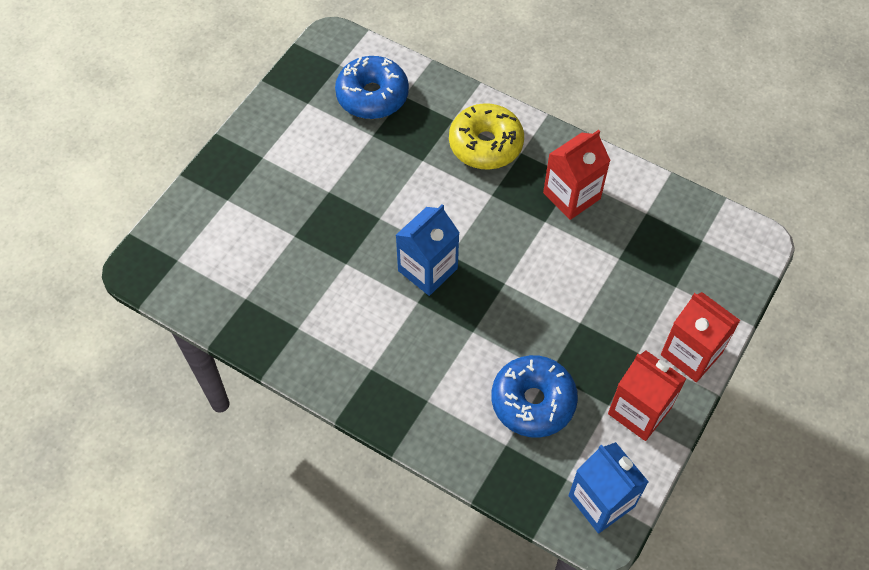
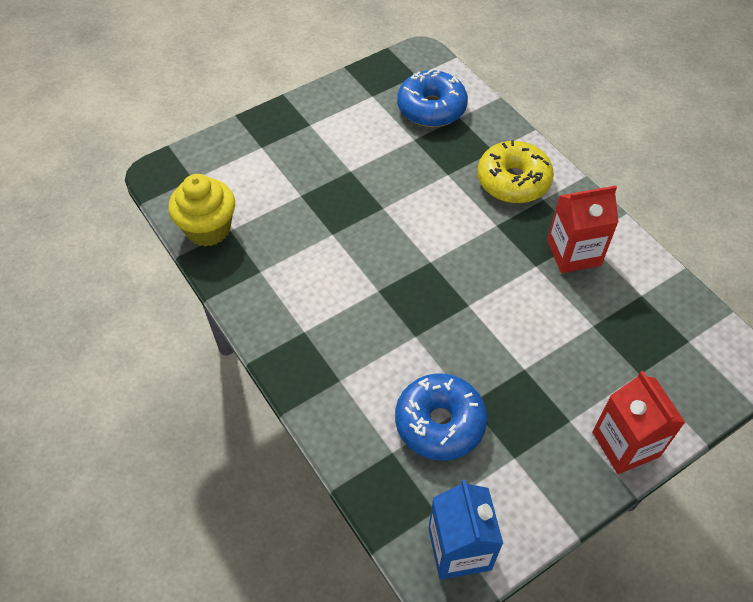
camera: 25 degrees right, 5 degrees down
(223, 306) = (208, 229): none -> yellow cupcake
(427, 269) = (402, 266): blue carton -> none
(639, 411) = (543, 477): red carton -> none

